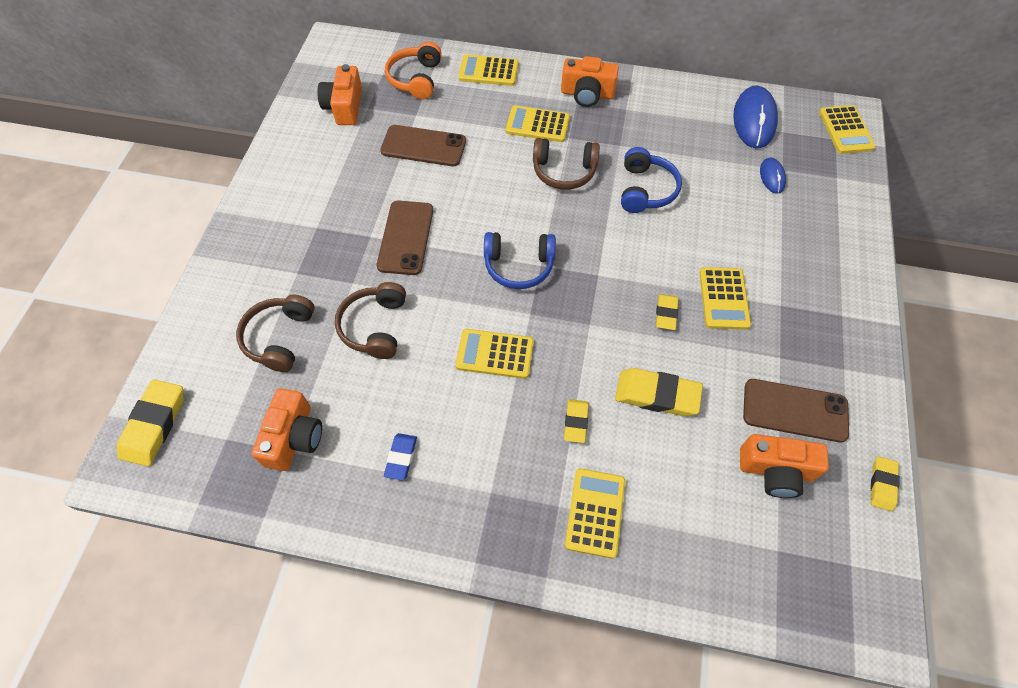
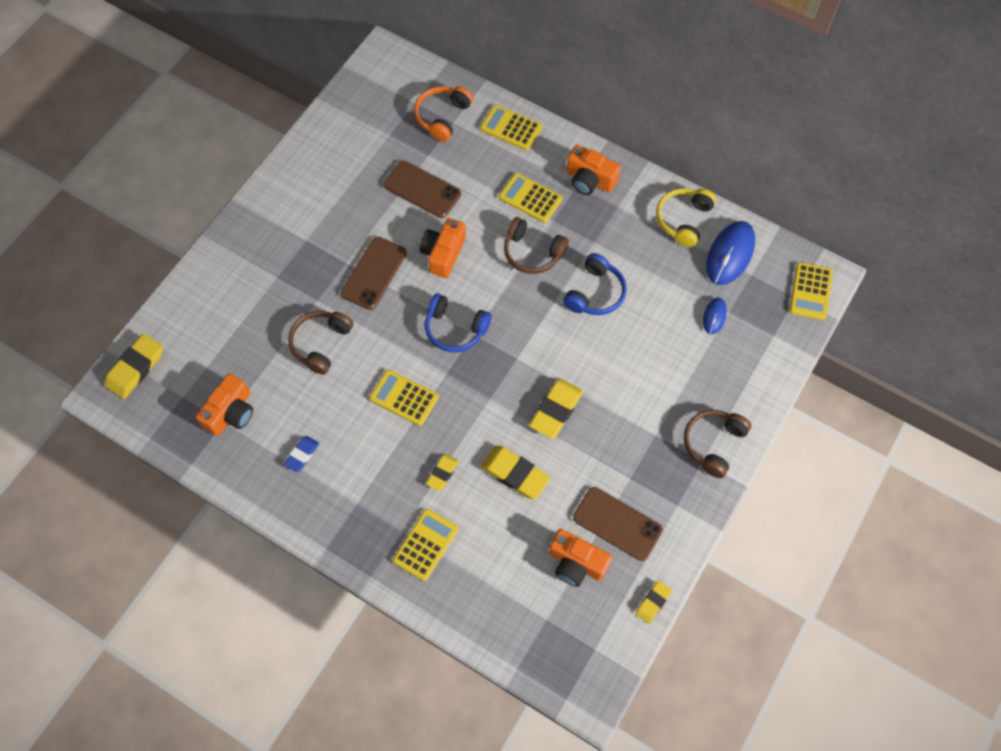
camera: 20 degrees right, 5 degrees up
(280, 338) = (246, 329): brown headphones -> brown headphones (713, 444)
(344, 107) = (369, 128): orange camera -> orange camera (443, 254)
(666, 313) = (556, 410): yellow eraser -> yellow eraser, size x1.71
(694, 103) = (683, 220): none -> yellow headphones
(723, 298) = (610, 413): yellow calculator -> none

